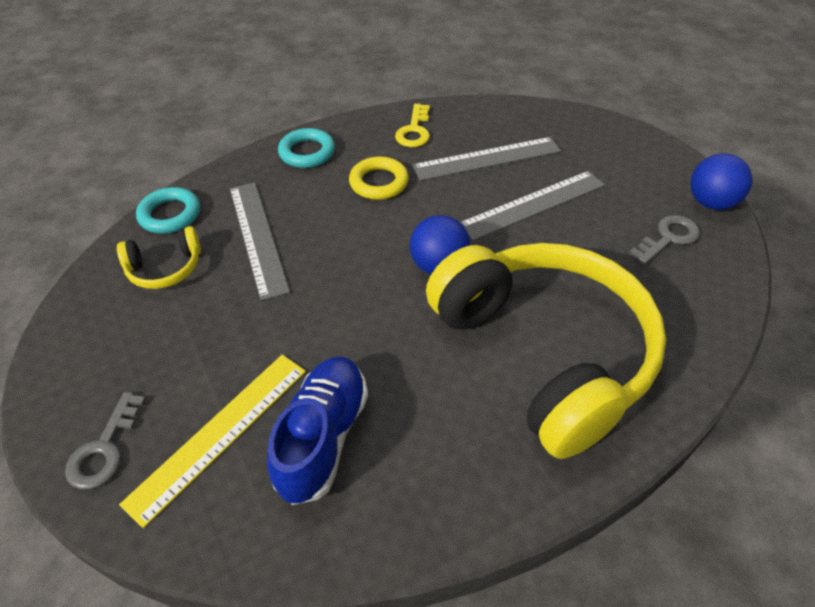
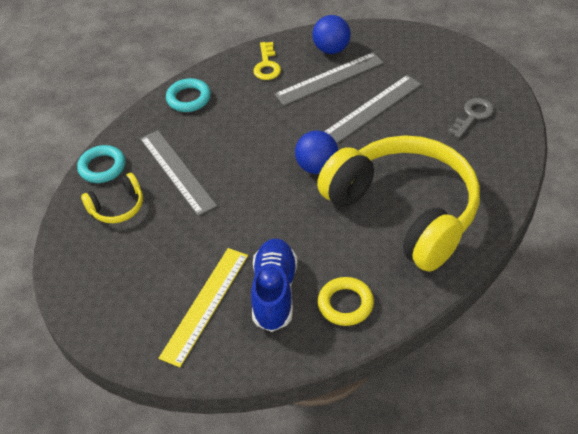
camera: 10 degrees left, 0 degrees up
(104, 449) = (132, 330): grey key -> none
(379, 182) = (253, 112): yellow ring -> yellow ring (345, 304)
(711, 203) = (498, 84): blue ball -> blue ball (331, 49)

